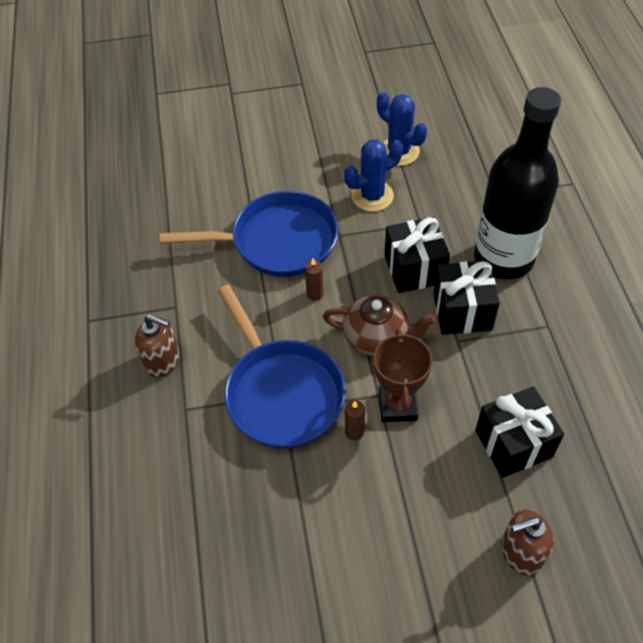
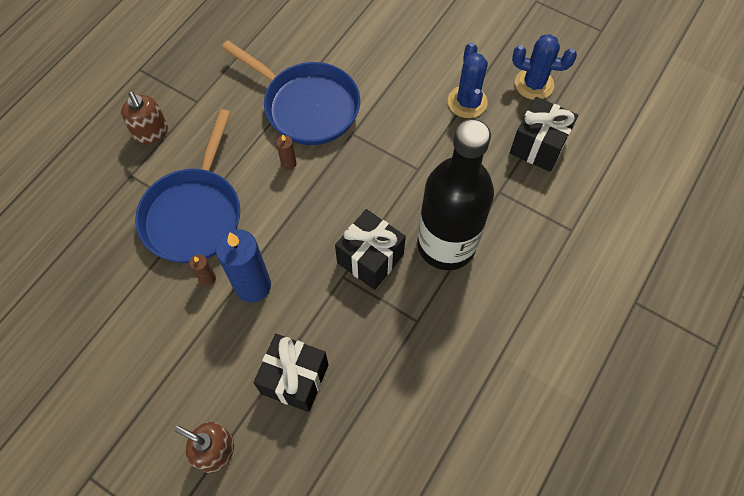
camera: 40 degrees right, 10 degrees up
(372, 196) = (408, 122): blue cactus -> blue cactus (534, 84)
(377, 337) = (293, 228): brown teapot -> none
(397, 405) = (253, 286): brown trophy -> blue candle
(414, 269) = (373, 200): black gift -> black gift (538, 146)

